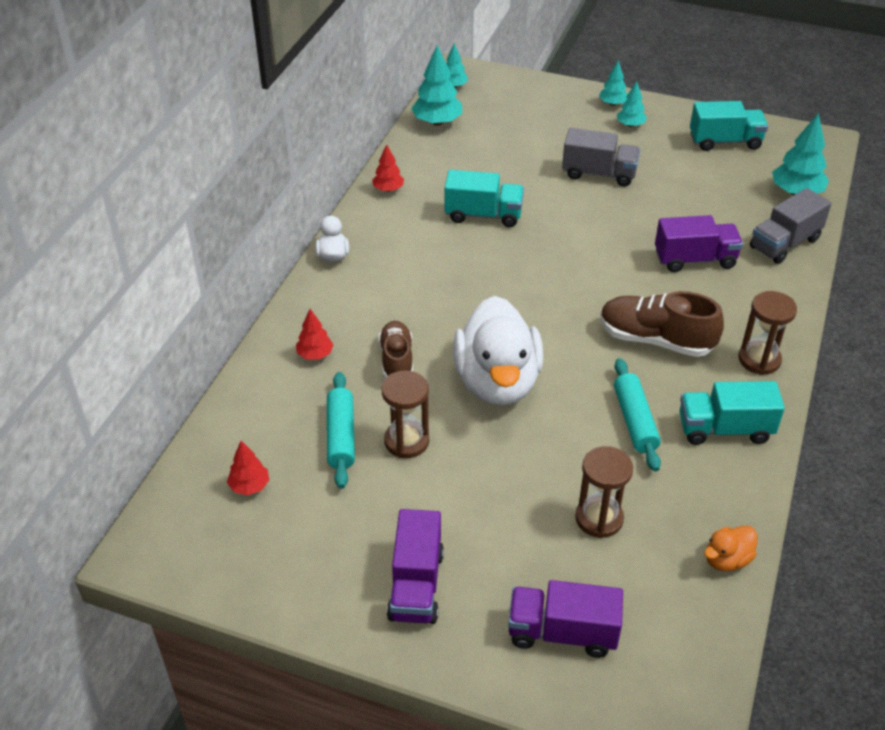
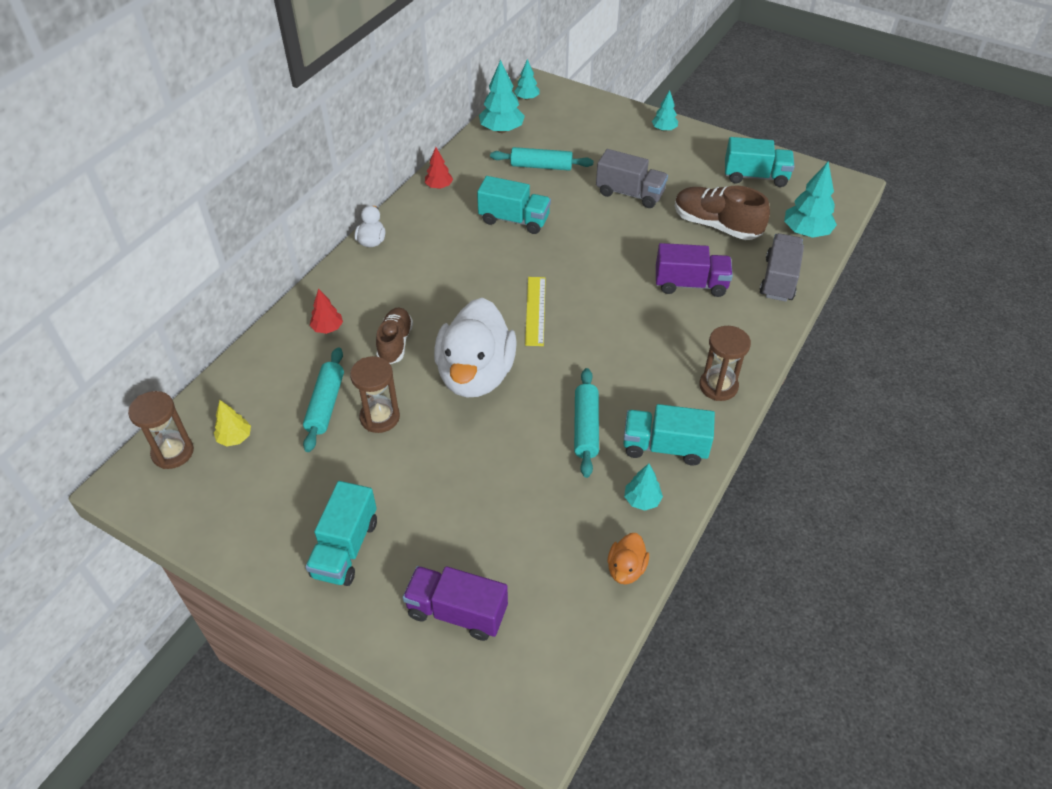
camera: 10 degrees right, 5 degrees up
(250, 486) = (235, 438): red tree -> yellow tree
(416, 585) = (345, 548): purple truck -> turquoise truck
(494, 156) = (541, 166): none -> turquoise rolling pin
(539, 307) = (535, 310): none -> yellow ruler
(599, 518) = (524, 513): brown hourglass -> brown hourglass (173, 452)
(630, 125) = (673, 151): turquoise tree -> turquoise tree (642, 500)
(655, 340) = (629, 355): brown shoe -> brown shoe (716, 225)
(726, 559) = (626, 569): orange duck -> orange duck turned 45 degrees counterclockwise
(784, 243) = (779, 279): grey truck -> grey truck turned 135 degrees clockwise

